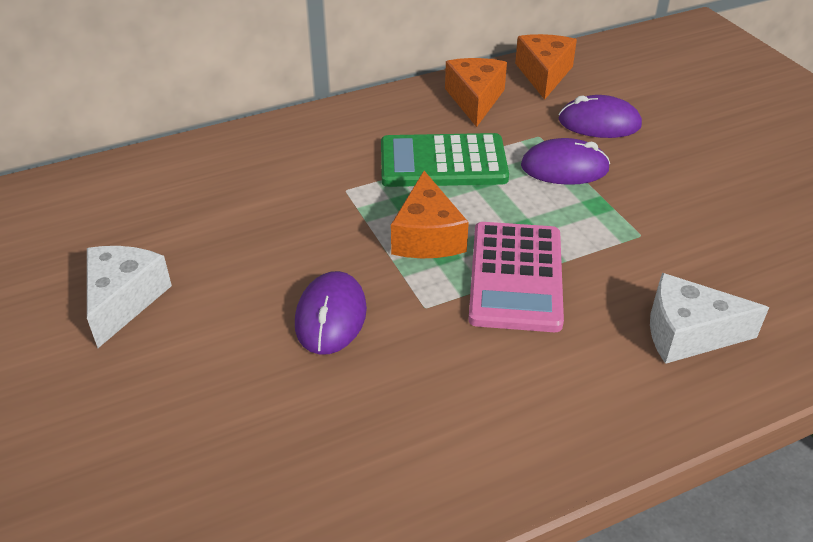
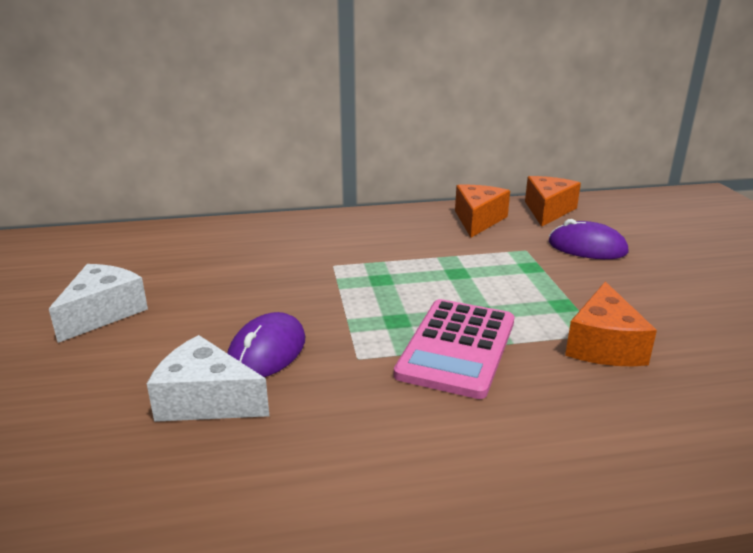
camera: 15 degrees right, 15 degrees down
(427, 236) = (387, 306): orange cheese -> orange cheese (603, 345)
(443, 162) = (428, 257): green calculator -> none
(564, 168) = (540, 274): purple mouse -> none
(688, 333) = (623, 424): white cheese -> white cheese (206, 400)

